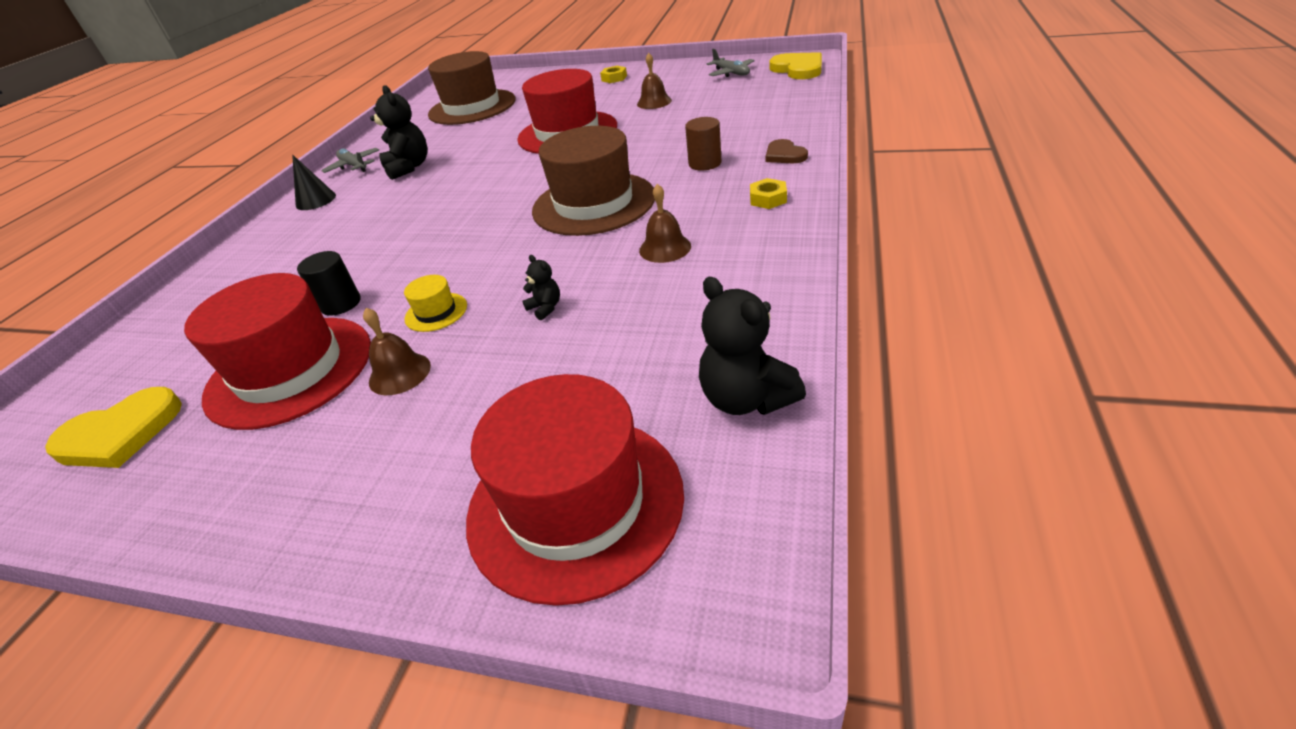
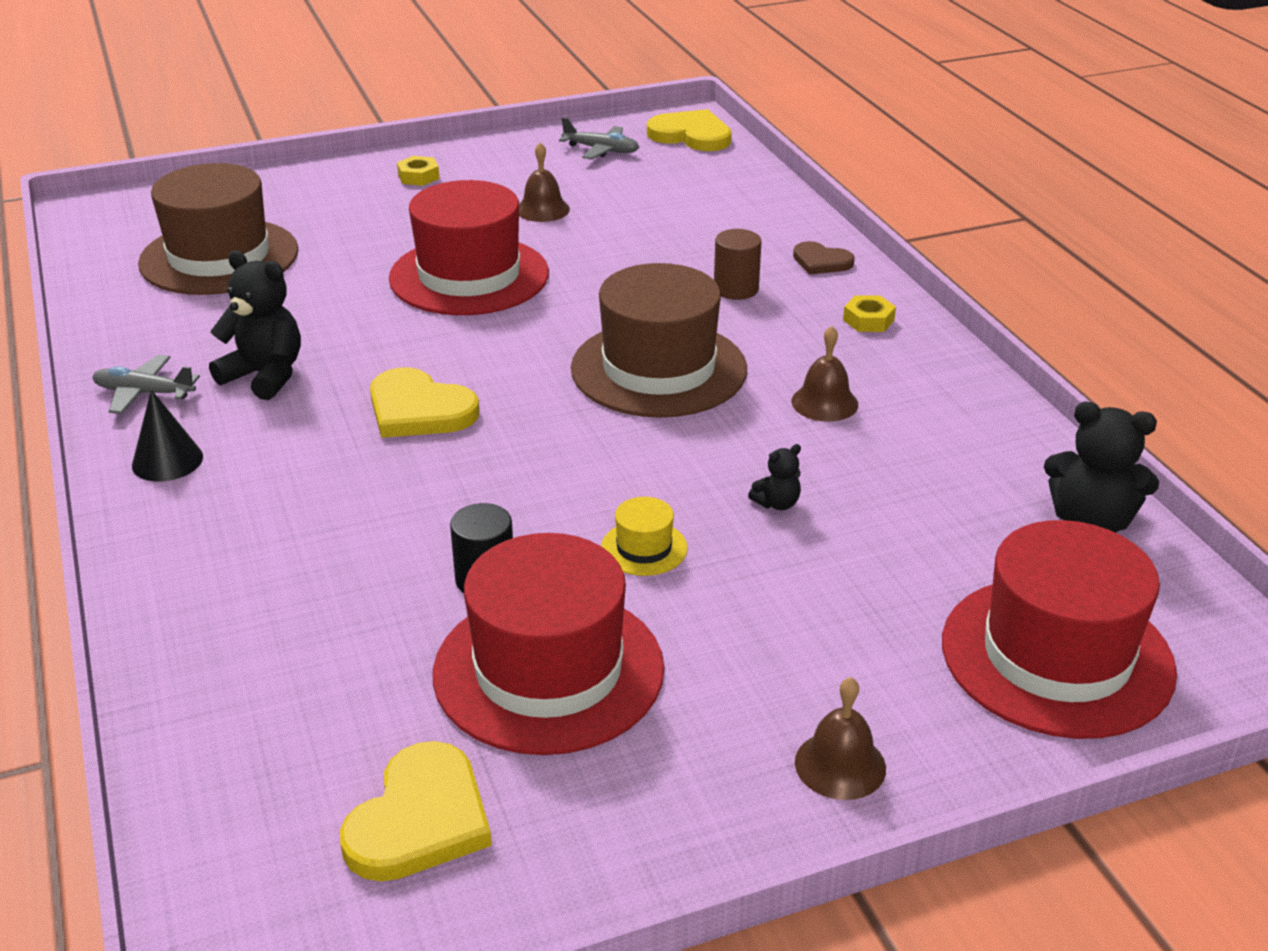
camera: 40 degrees left, 5 degrees down
(399, 373) = (705, 622): brown bell -> brown bell (840, 765)
(445, 200) = (419, 410): none -> yellow heart
(545, 308) = (777, 503): black teddy bear -> black teddy bear turned 135 degrees clockwise

